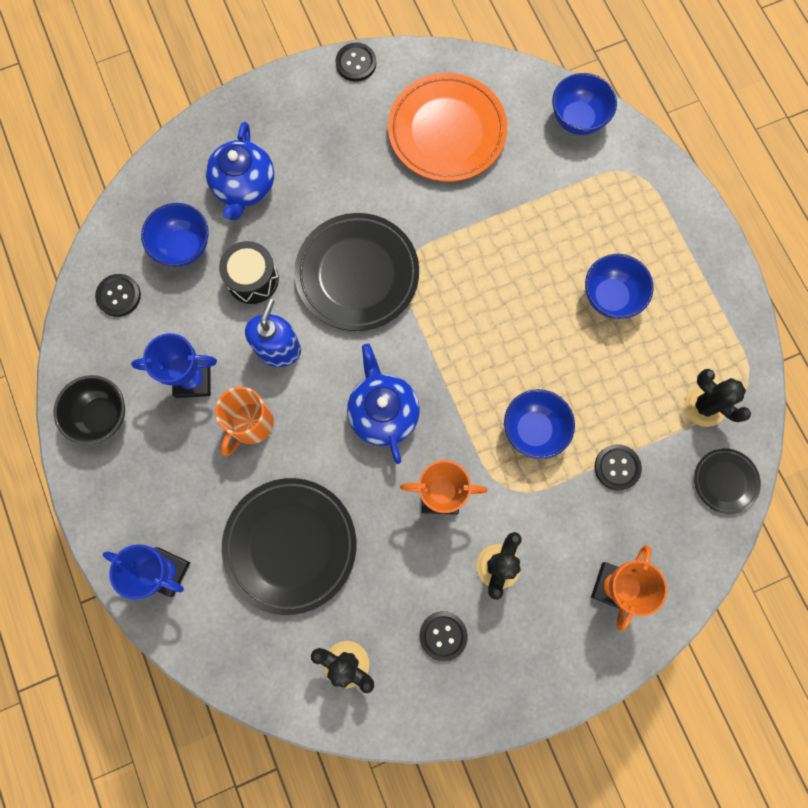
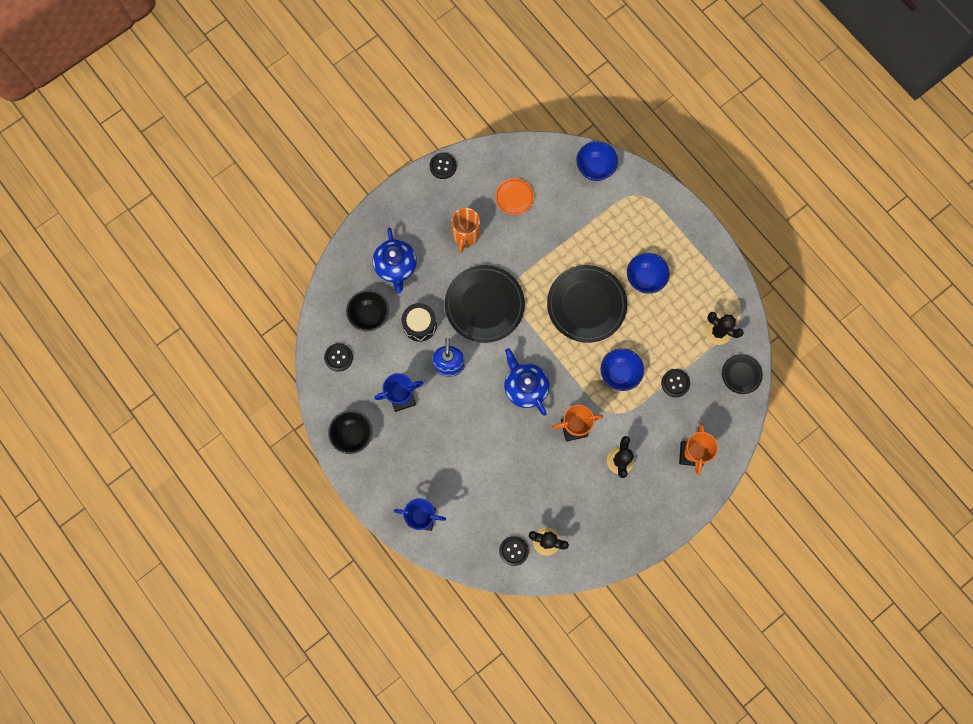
camera: 15 degrees left, 0 degrees up
(183, 247) = (370, 315): blue bowl -> black bowl
(250, 424) = (446, 416): orange mug -> orange mug (466, 235)
(290, 545) = (493, 482): black plate -> black plate (586, 305)
(443, 635) = (598, 509): black button -> black button (513, 551)
(447, 132) = (514, 197): orange plate -> orange plate, size x0.50

